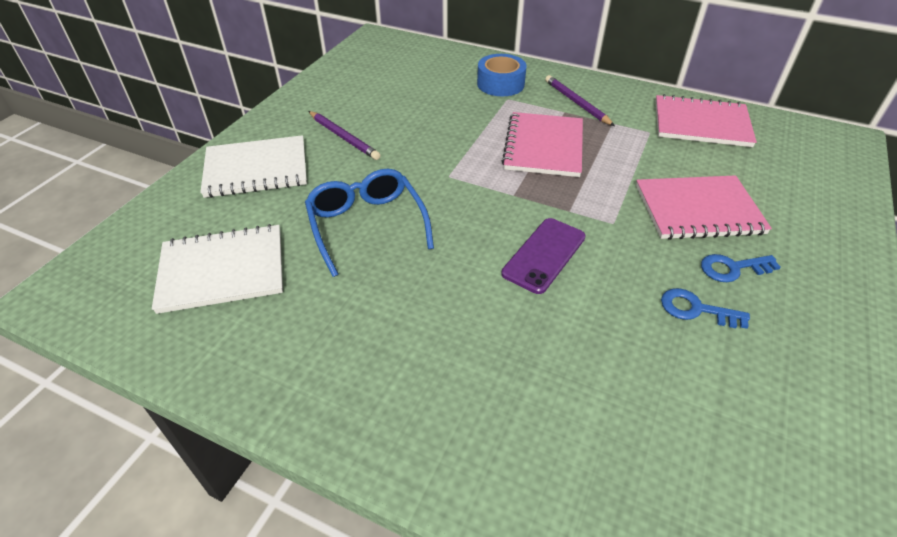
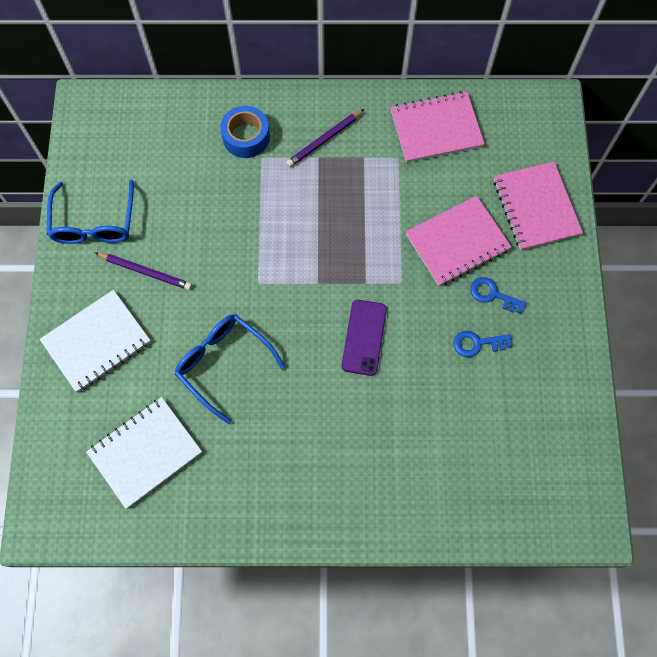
camera: 25 degrees left, 25 degrees up
(325, 97) = (94, 223): none -> blue glasses
(544, 146) = (319, 214): pink notebook -> pink notebook (536, 207)
(577, 103) = (324, 140): purple pencil -> purple pencil turned 75 degrees counterclockwise
(732, 268) = (492, 294): blue key -> blue key turned 60 degrees clockwise

